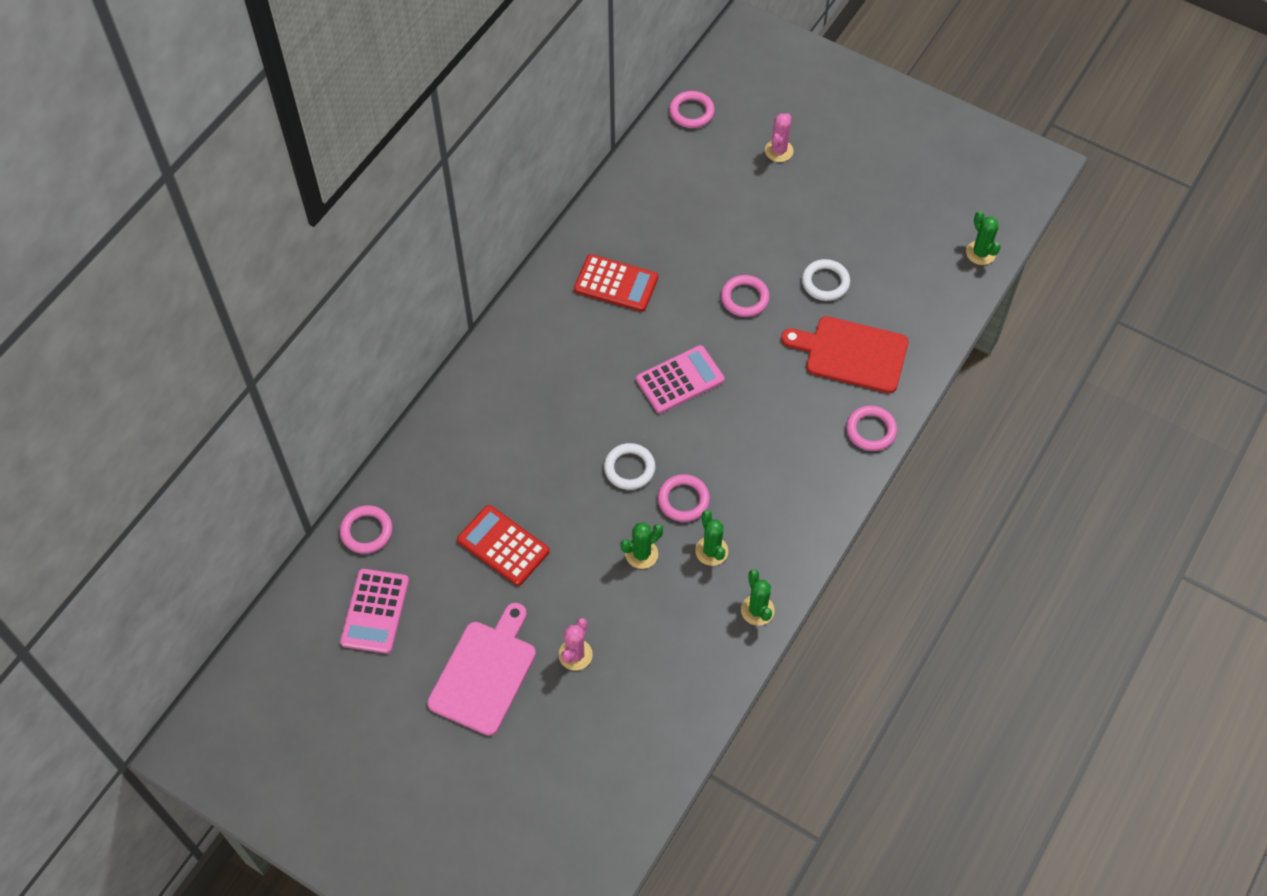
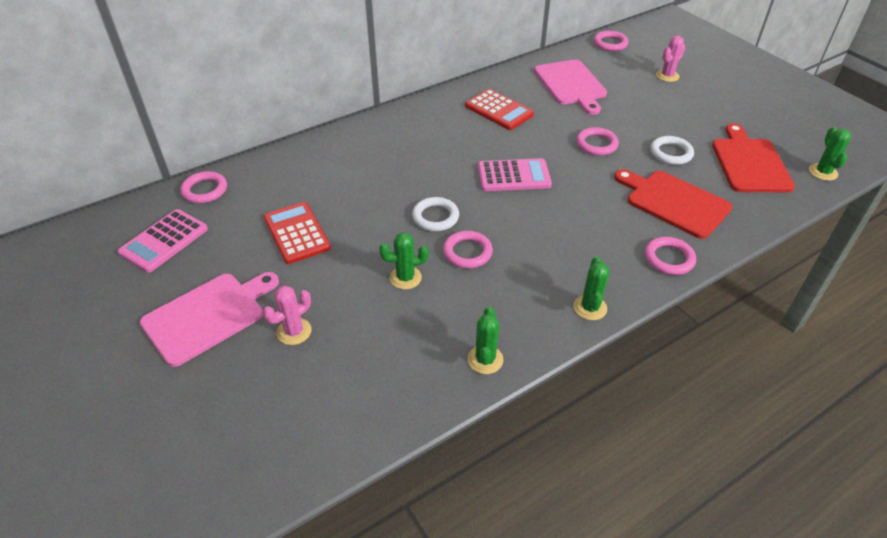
camera: 25 degrees right, 15 degrees down
(677, 207) = (571, 84): none -> pink cutting board
(711, 551) = (469, 297): green cactus -> green cactus (590, 308)
(907, 267) = (749, 163): none -> red cutting board

